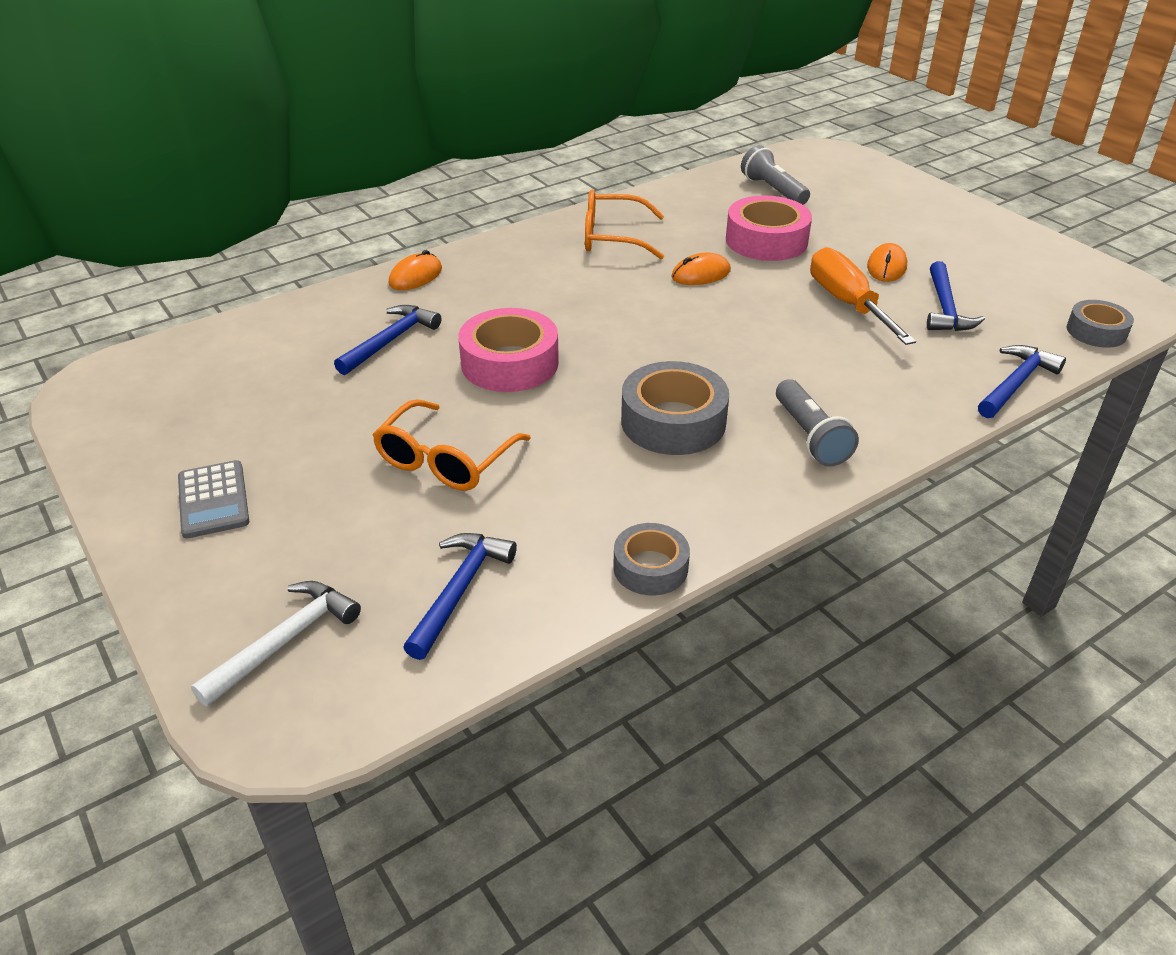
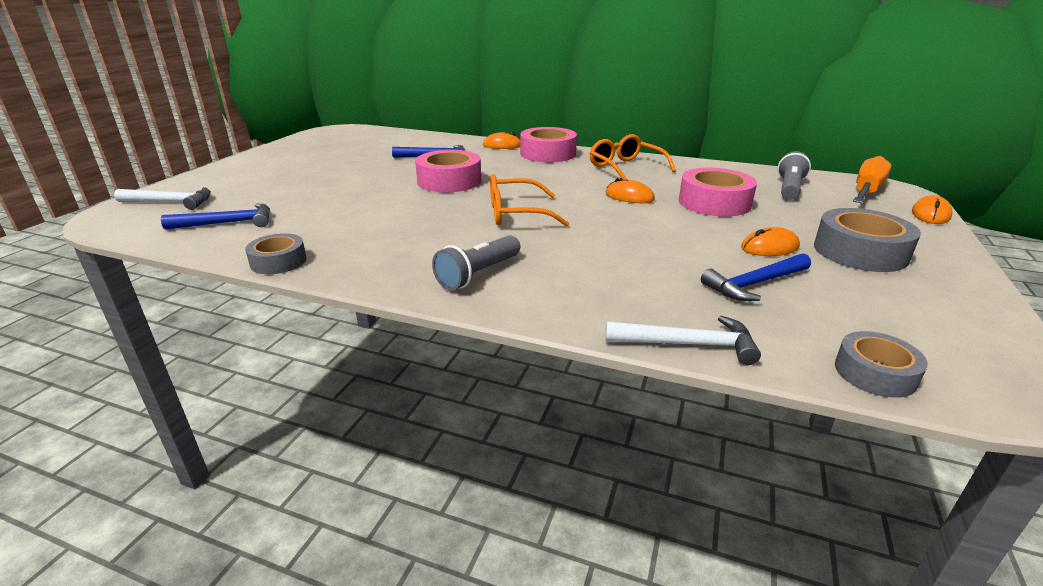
camera: 55 degrees right, 10 degrees down
(213, 500) = (269, 165): grey calculator -> none
(446, 460) = (341, 192): orange glasses -> orange glasses (516, 213)
(496, 260) = (548, 154): none -> pink tape
(673, 422) = (442, 230): grey tape -> grey tape (860, 252)
(847, 303) = (683, 246): orange screwdriver -> orange screwdriver (866, 191)
(889, 169) = (930, 214): none -> orange mouse
(1016, 383) = (688, 344): blue hammer -> white hammer

